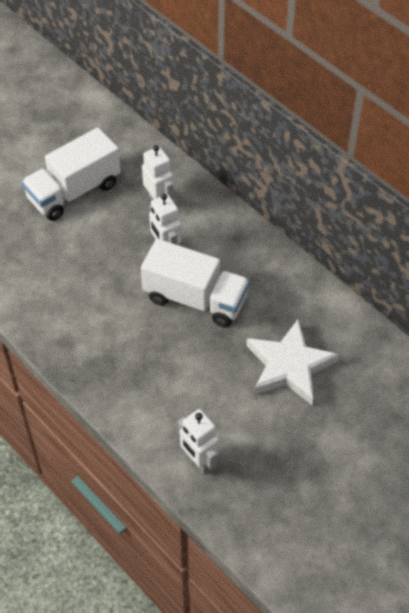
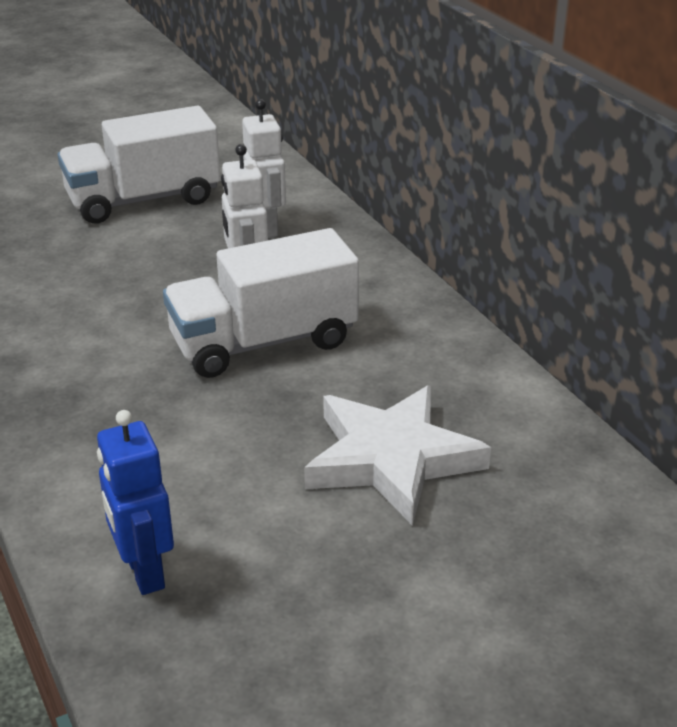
camera: 15 degrees right, 20 degrees down
(195, 298) = (264, 342): white truck -> white truck turned 120 degrees clockwise
(198, 461) = (144, 572): white robot -> blue robot

